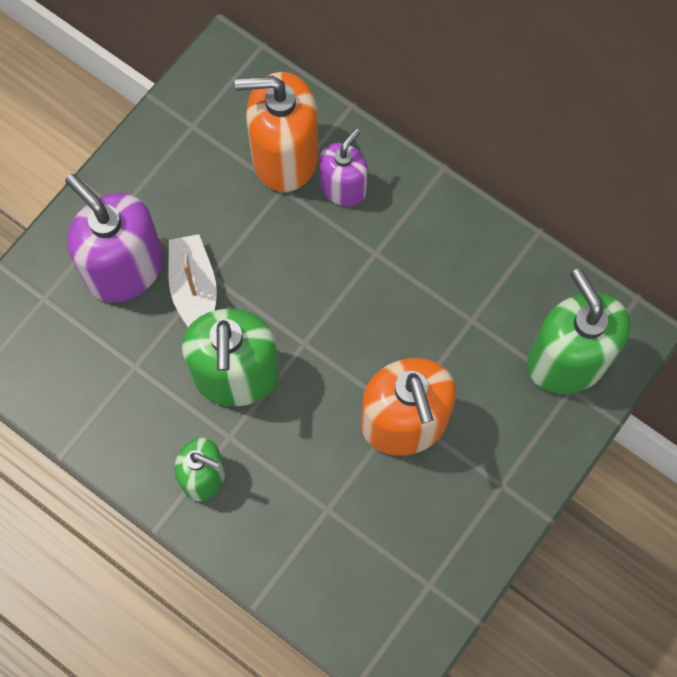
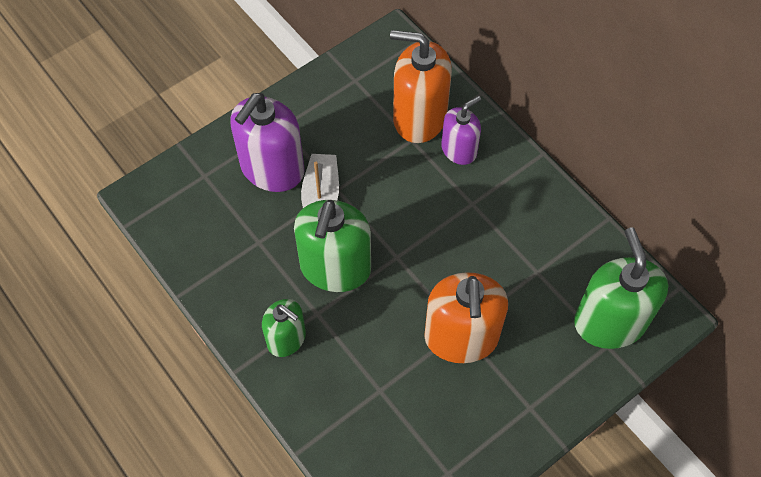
camera: 15 degrees right, 10 degrees down
(125, 268) = (272, 169): purple soap dispenser -> purple soap dispenser turned 120 degrees counterclockwise

